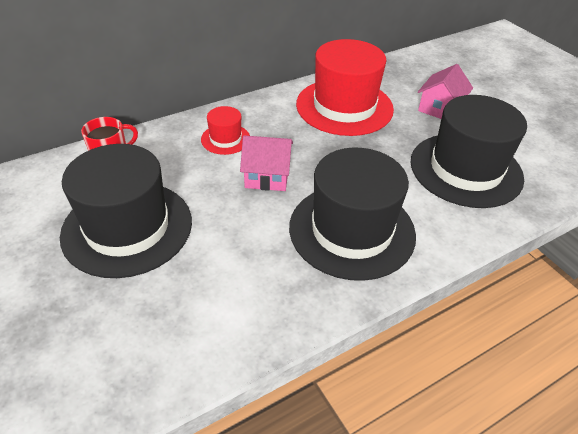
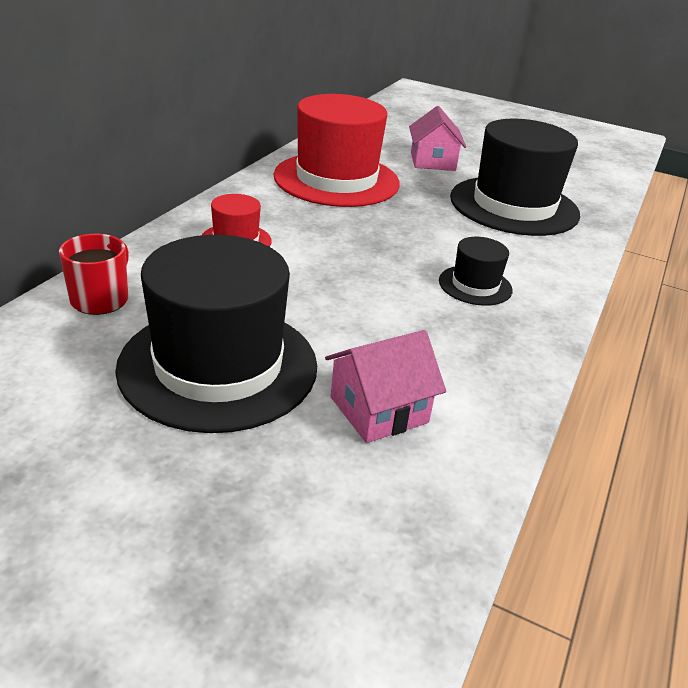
camera: 35 degrees left, 10 degrees down
(267, 176) = (329, 263): pink house -> pink house (378, 410)
(352, 230) = (475, 285): black hat -> black hat, size x0.46

